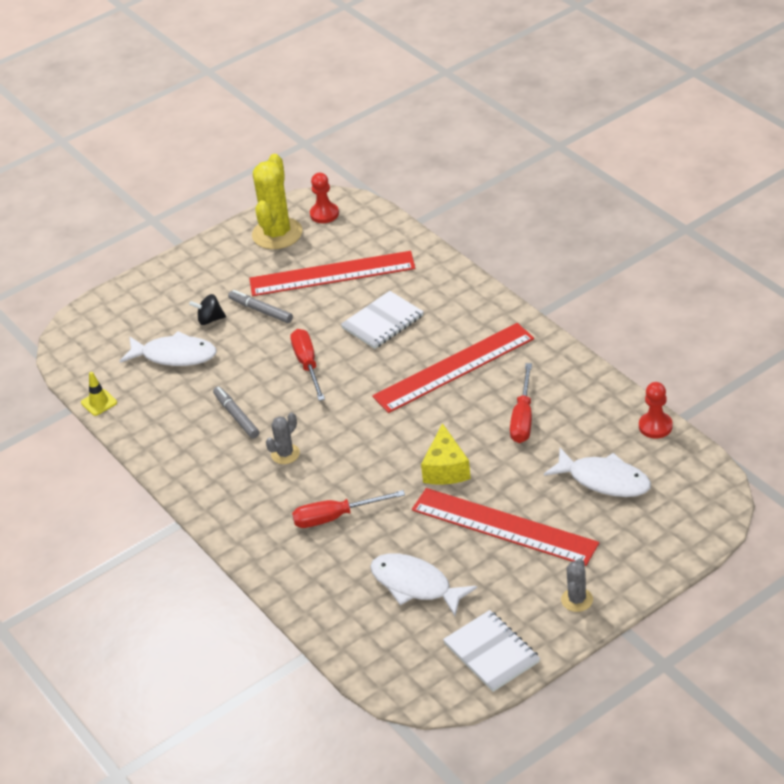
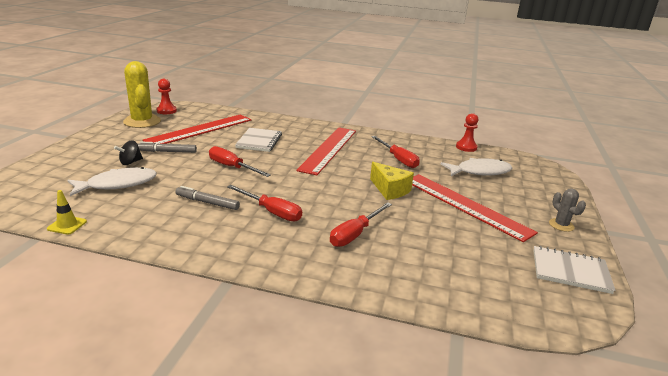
camera: 45 degrees left, 15 degrees down
(285, 454) = (271, 212): grey cactus -> red screwdriver
(415, 585) = (464, 252): white fish -> none
(504, 526) = (465, 205): red ruler -> red ruler turned 60 degrees clockwise

